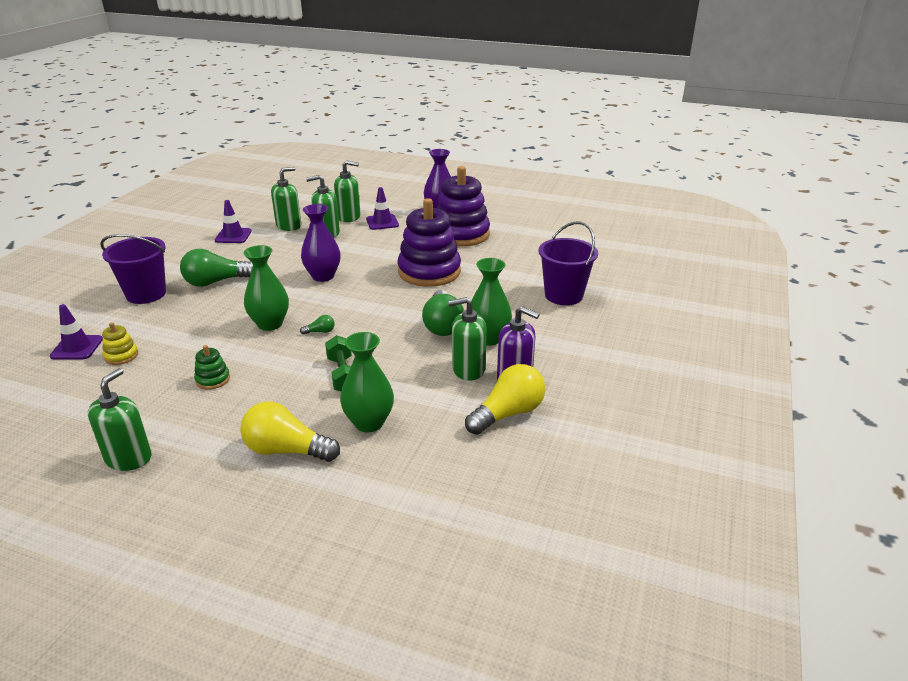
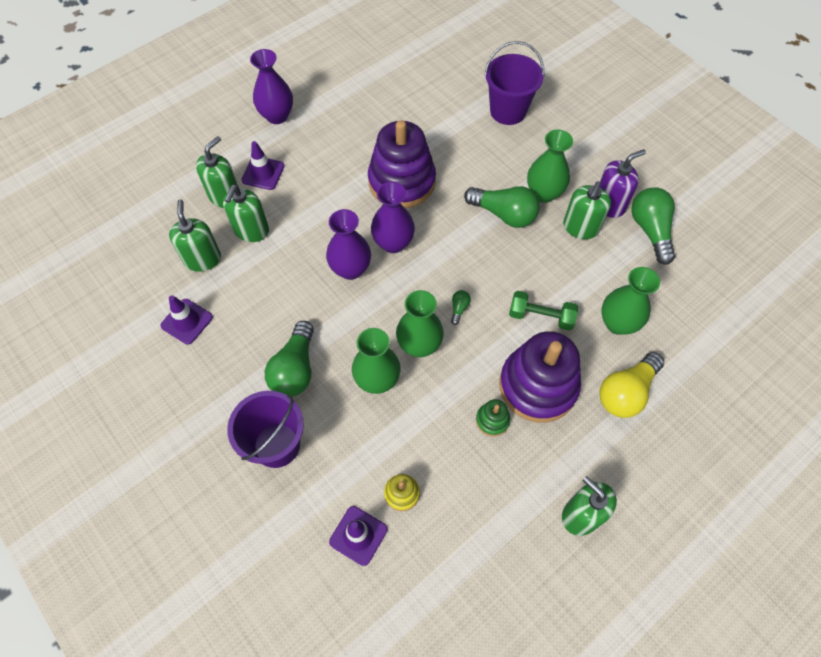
camera: 60 degrees left, 30 degrees up
(224, 316) = (377, 380): none -> green vase
(363, 285) = (393, 243): none -> purple vase
(461, 234) = (342, 123): purple stacking toy -> purple stacking toy (538, 386)
(508, 413) = (650, 230): yellow light bulb -> green light bulb

